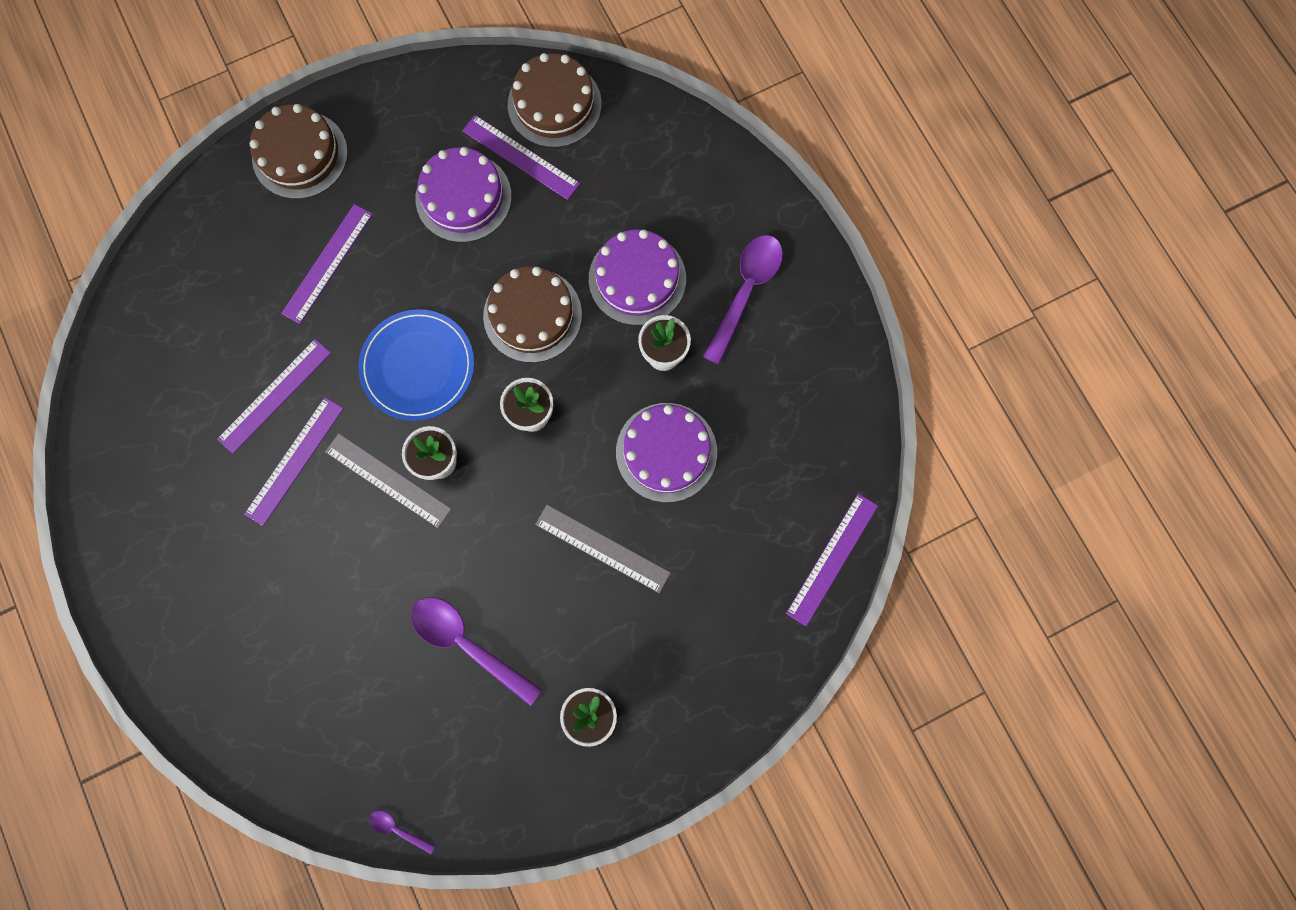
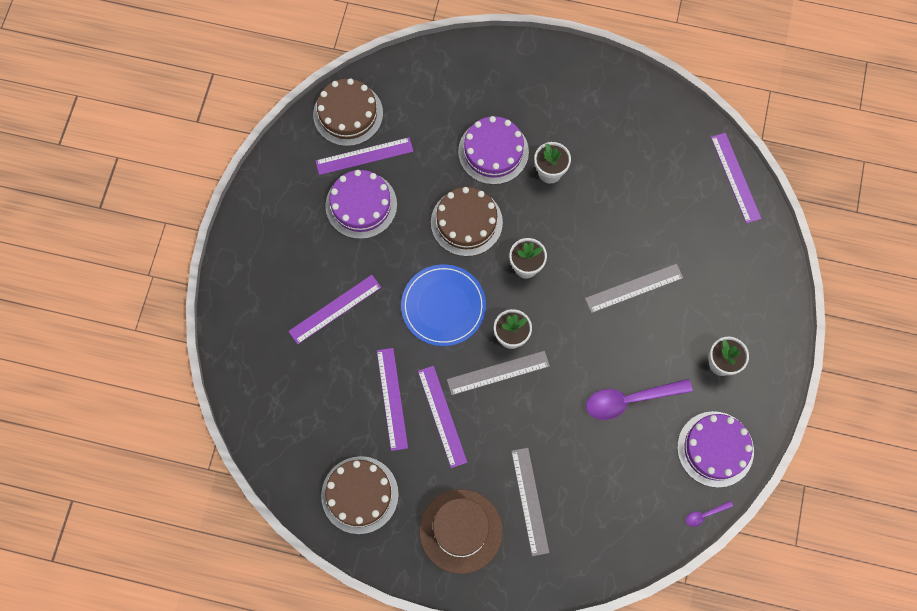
camera: 50 degrees left, 5 degrees down
(183, 578) = (460, 531): none -> brown hat
(269, 624) = (529, 501): none -> grey ruler
(300, 155) = (251, 274): brown cake -> brown cake (360, 495)
(328, 263) = (335, 309): purple ruler -> purple ruler turned 75 degrees clockwise
(666, 452) = (607, 213): purple cake -> purple cake (715, 449)
(746, 291) = (550, 103): purple spoon -> none

